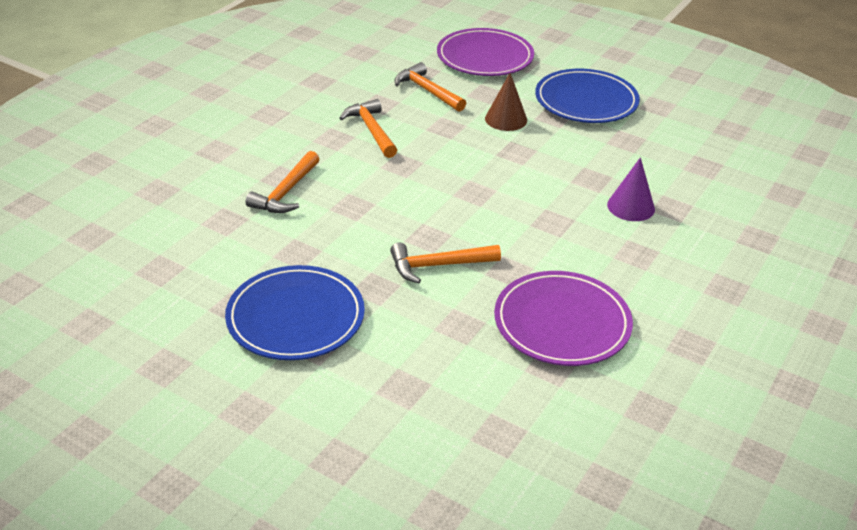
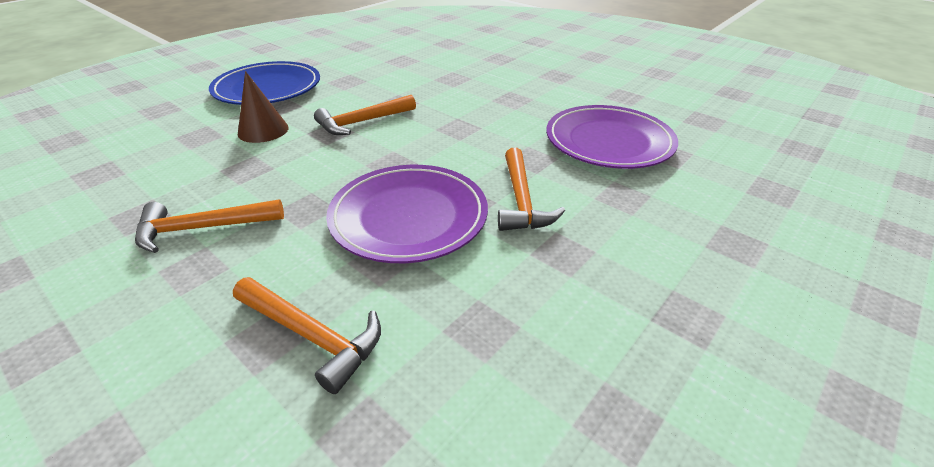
camera: 80 degrees left, 0 degrees up
(295, 317) = (635, 337): blue plate -> none
(427, 91) = (150, 174): orange hammer -> orange hammer (362, 122)
(485, 57) = (119, 128): purple plate -> purple plate (409, 217)
(631, 206) = (446, 92): purple cone -> none

